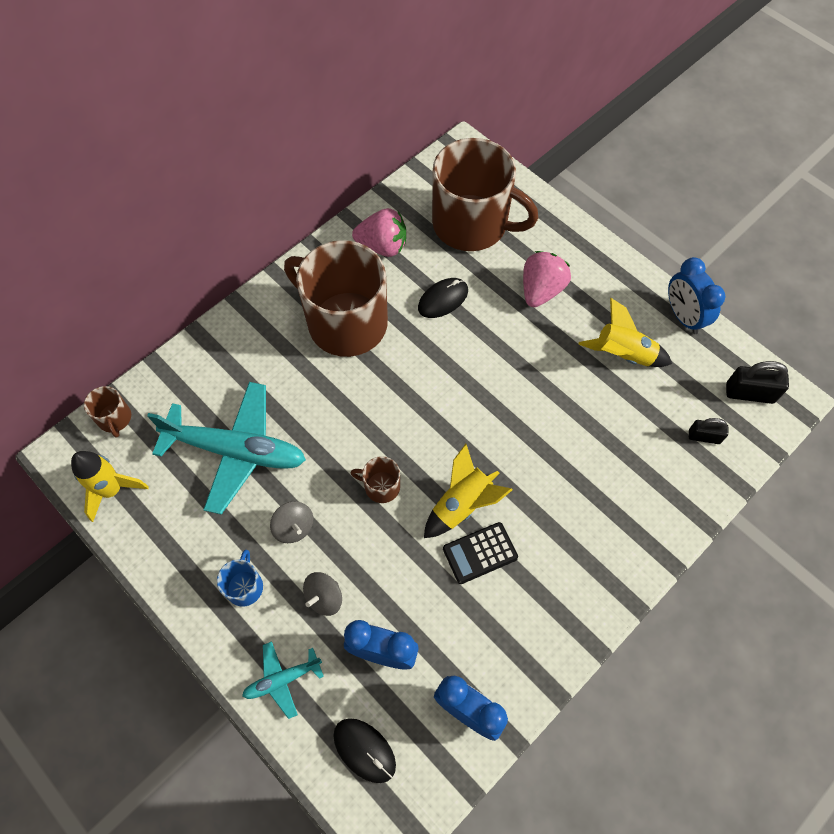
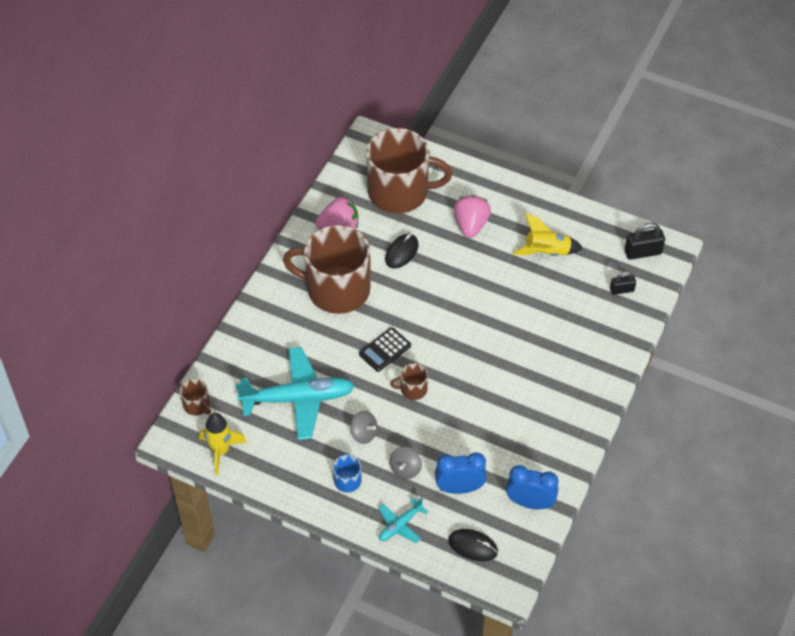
camera: 20 degrees left, 10 degrees down
(462, 504) = (474, 383): yellow rocket -> none
(480, 553) = (499, 409): black calculator -> black calculator (385, 350)
(683, 316) = (579, 214): blue clock -> none

